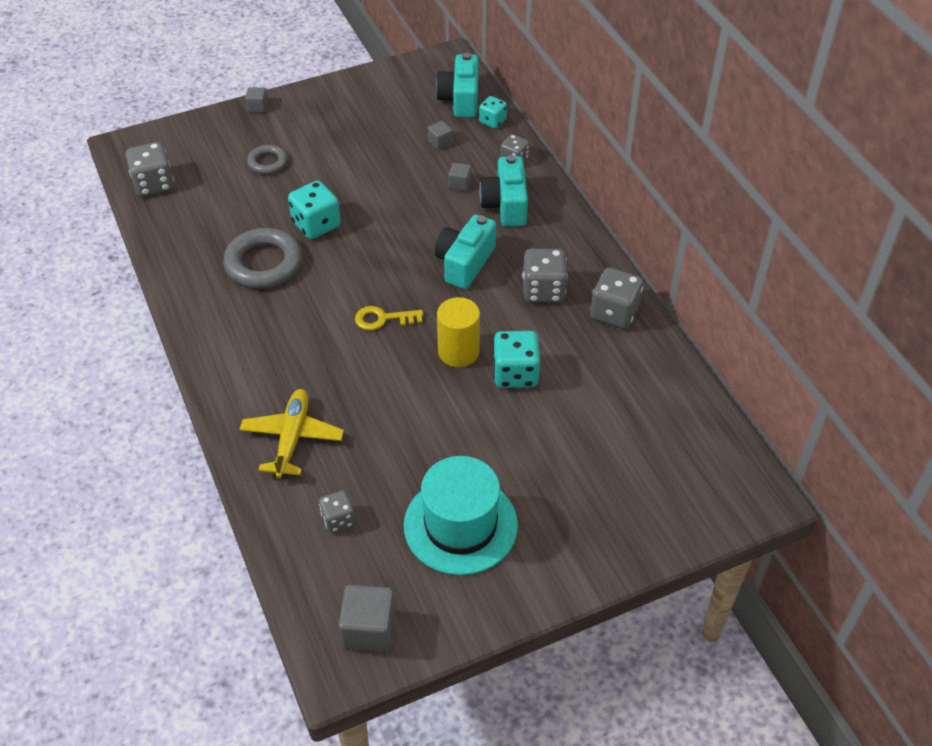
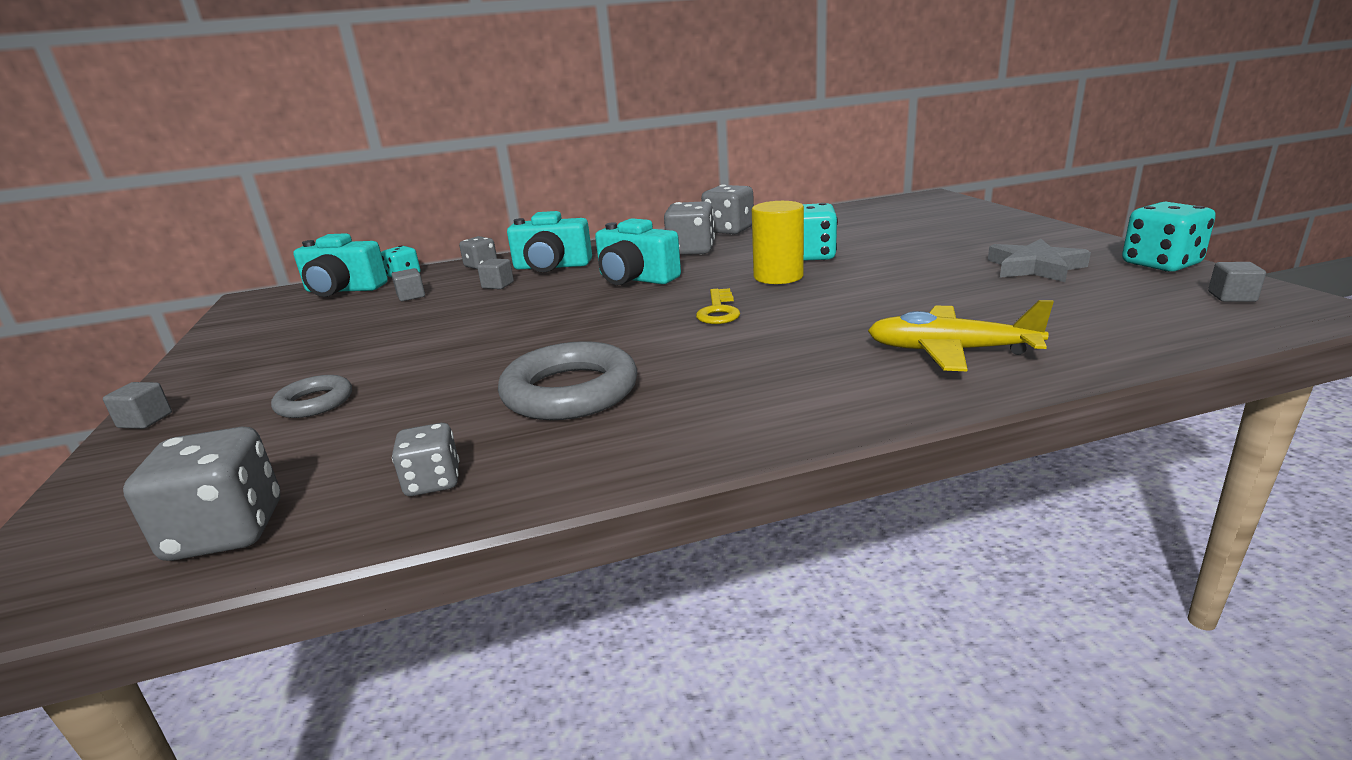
camera: 80 degrees left, 25 degrees down
(316, 224) = (506, 357): turquoise dice -> turquoise dice (1160, 264)
(338, 519) = (1078, 318): grey dice -> grey dice (433, 482)
(369, 629) = (1231, 297): grey cube -> grey cube, size x0.54
(460, 525) = (1035, 267): turquoise hat -> grey star

